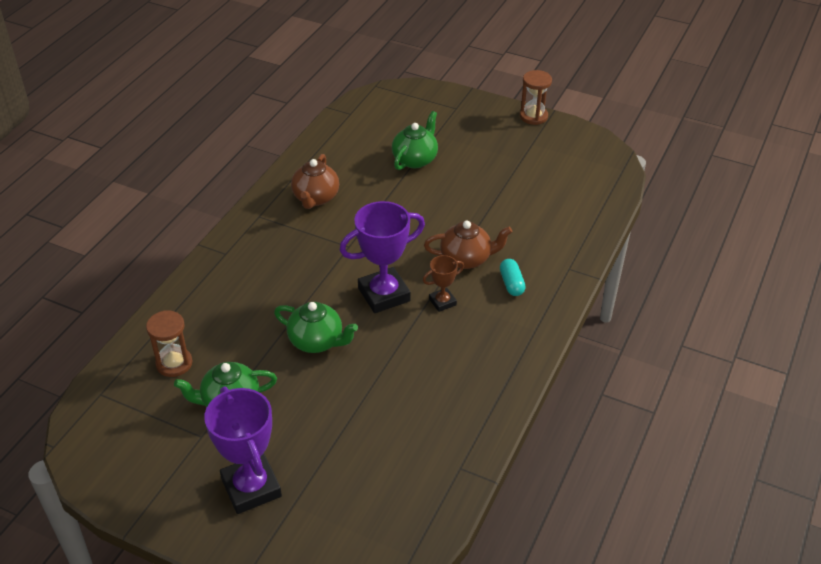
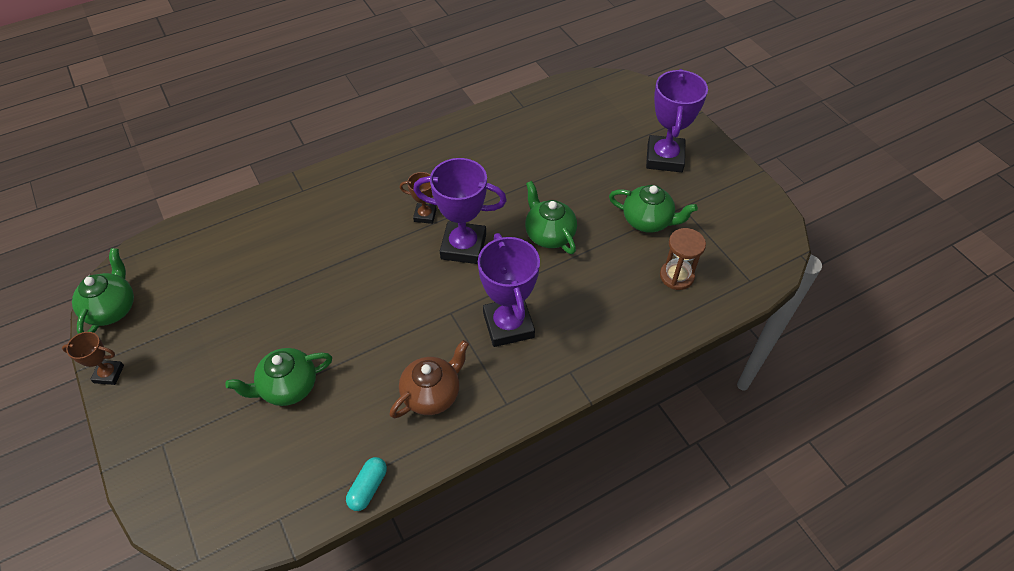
camera: 145 degrees left, 10 degrees up
(296, 259) = (508, 325): none -> purple trophy
(466, 259) = (367, 242): brown teapot -> none
(511, 284) = (358, 201): turquoise capsule -> turquoise capsule (368, 487)
(533, 116) = (109, 374): brown hourglass -> brown trophy
(584, 140) = (112, 308): none -> green teapot

